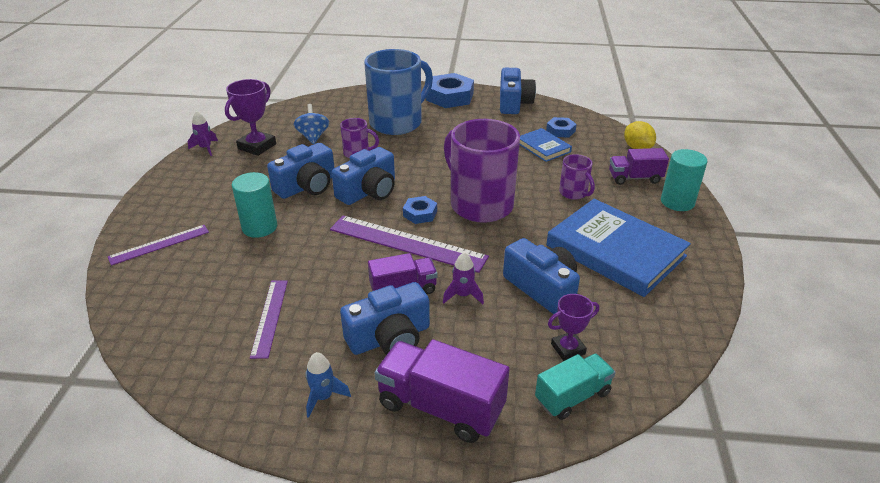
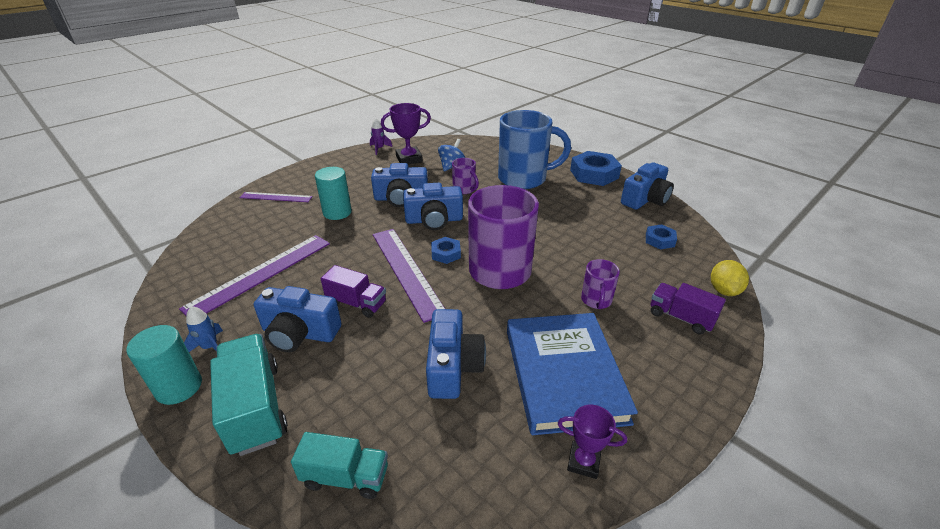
camera: 40 degrees right, 0 degrees up
(270, 317) = (261, 274): purple ruler -> purple ruler, size x1.72
(440, 407) = (255, 408): purple truck -> turquoise truck
(463, 295) = (387, 333): purple rocket -> none
(543, 147) = (622, 247): blue book -> none
(568, 349) = (400, 433): purple trophy -> purple trophy (583, 462)
(677, 202) = (699, 365): turquoise cylinder -> turquoise cylinder (179, 387)

